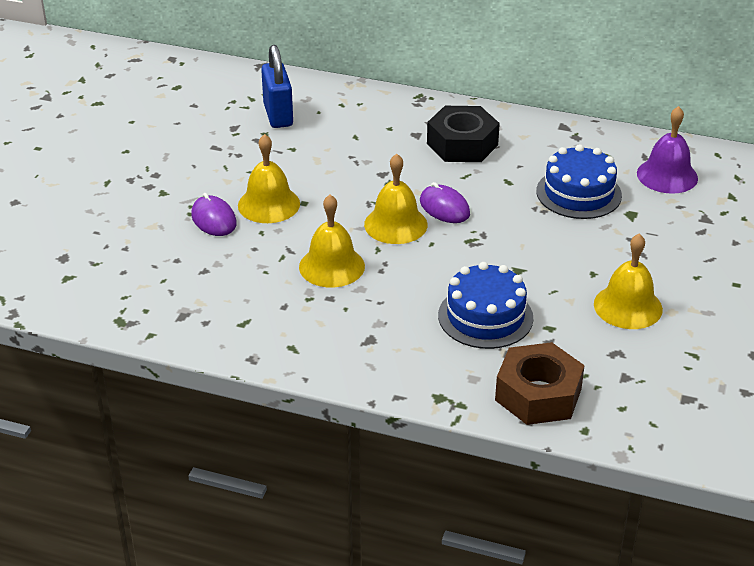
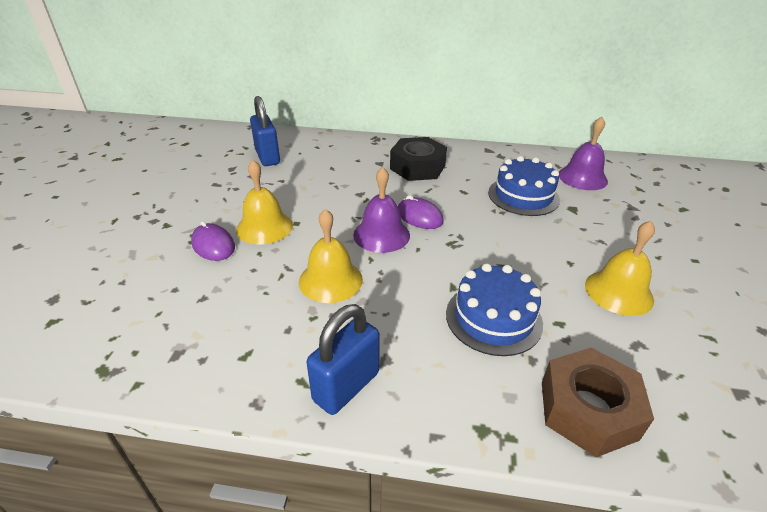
camera: 10 degrees left, 0 degrees up
(330, 355) = (346, 386): none -> blue padlock
(395, 224) = (381, 234): yellow bell -> purple bell

